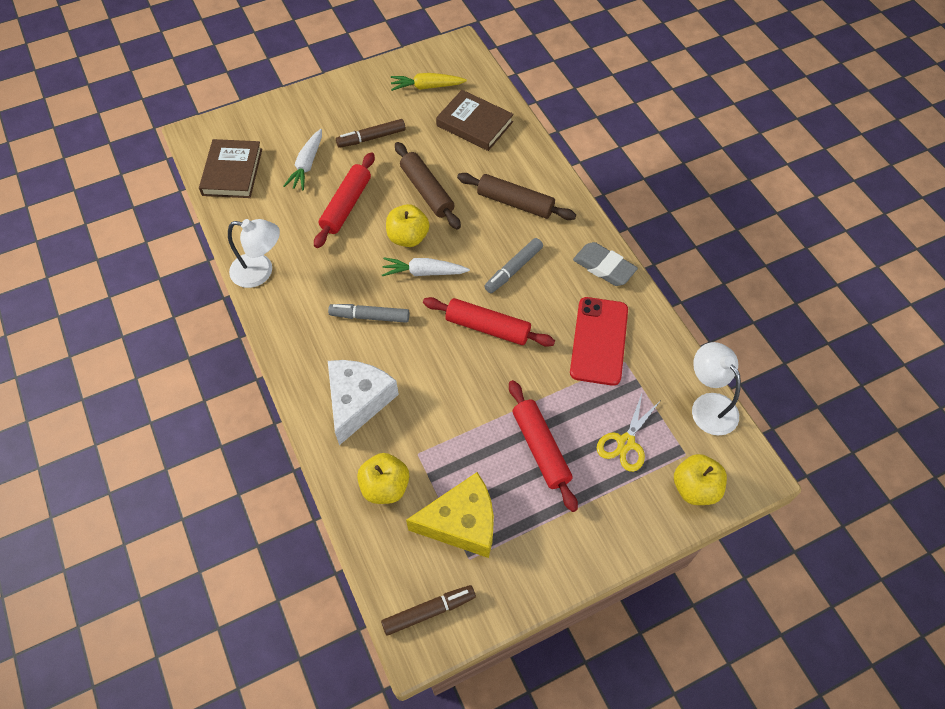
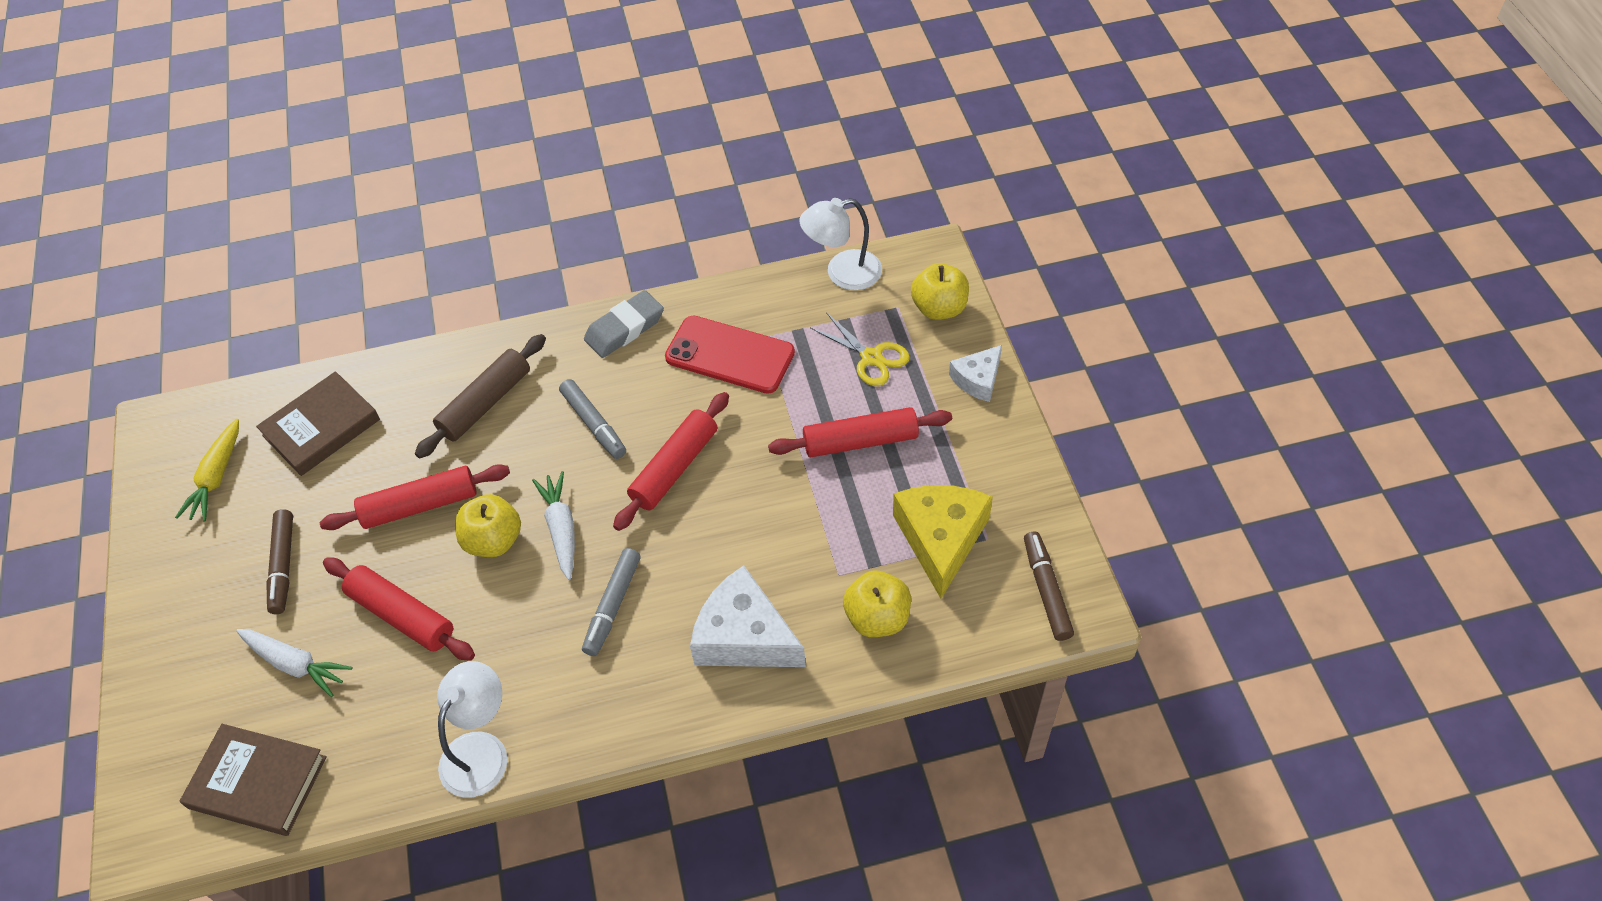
camera: 75 degrees left, 5 degrees down
(424, 272) = (561, 529): white carrot -> white carrot turned 150 degrees clockwise
(427, 191) = (420, 505): brown rolling pin -> red rolling pin
(626, 530) = (977, 379): none -> white cheese

